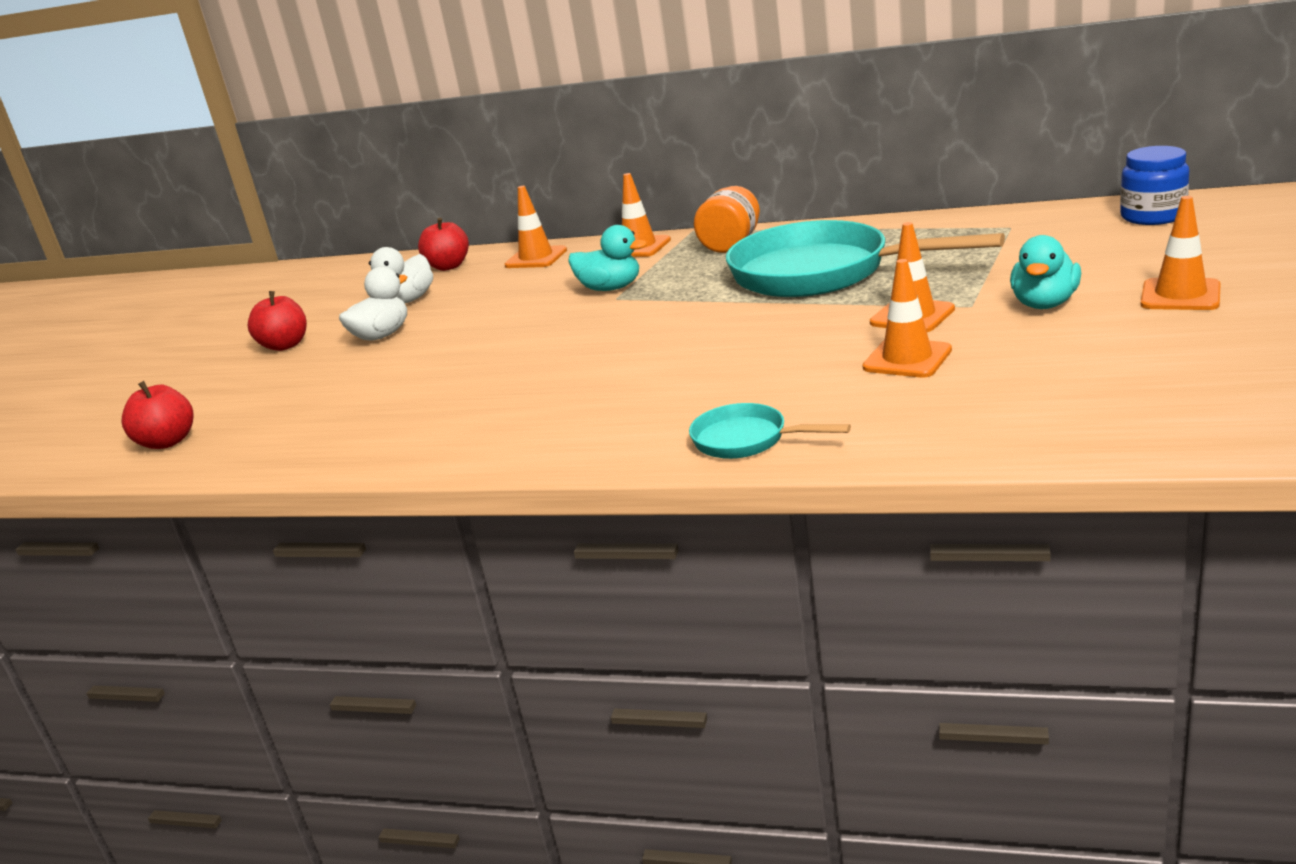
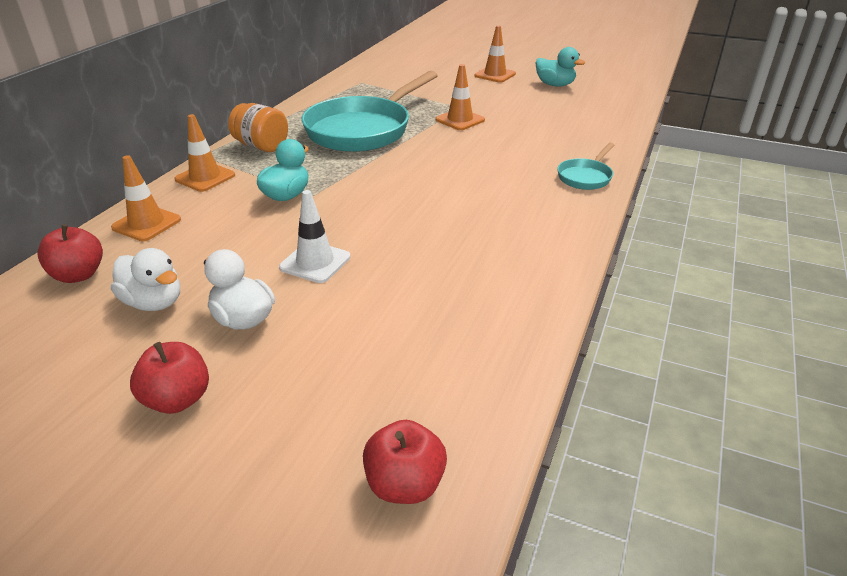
camera: 85 degrees left, 10 degrees up
(474, 336) = (315, 262): none -> white traffic cone
(907, 359) = (514, 129): orange traffic cone -> none
(1044, 304) = (477, 95): turquoise duck -> turquoise duck (555, 85)
(1153, 216) = (394, 60): blue jar -> none

